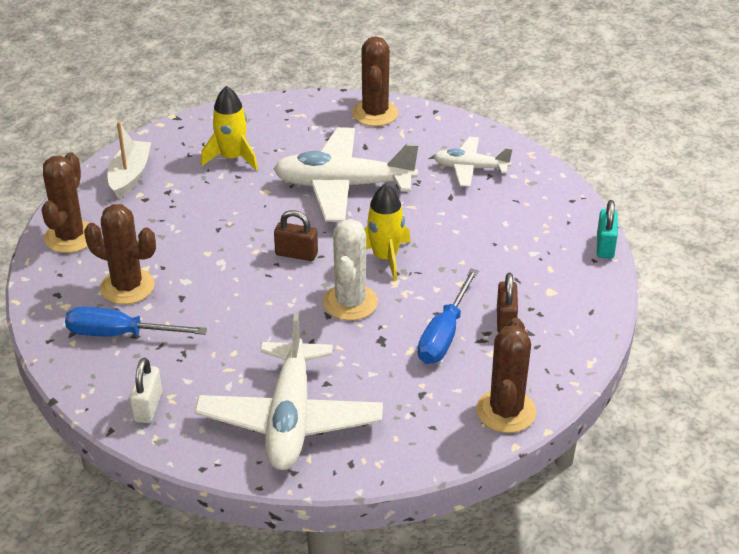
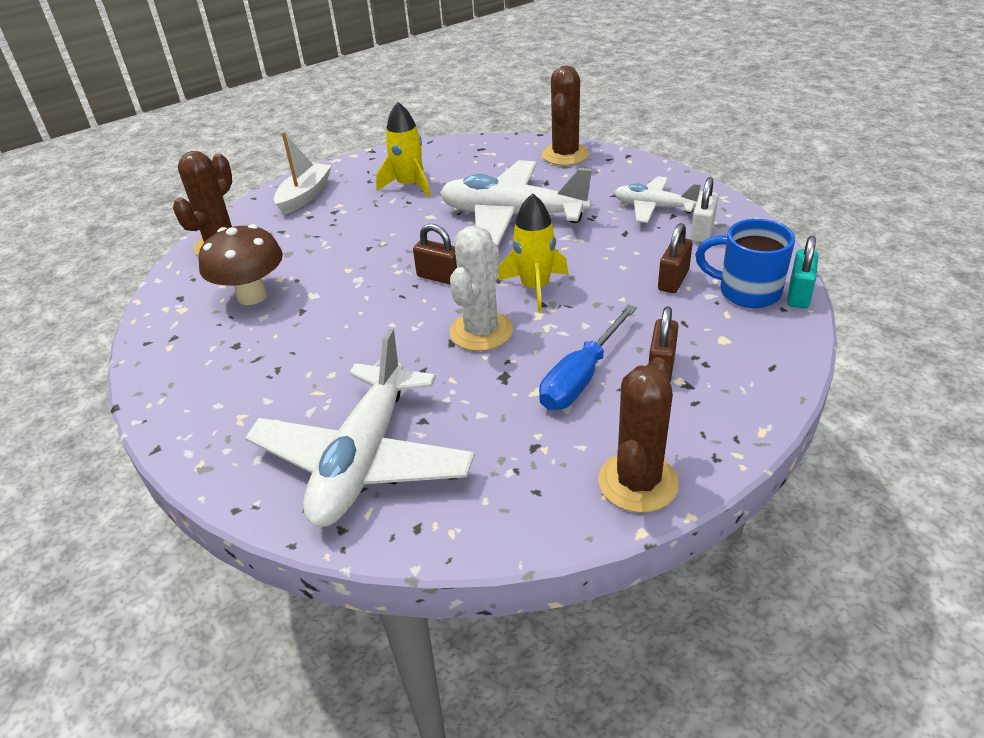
camera: 15 degrees right, 0 degrees up
(120, 334) = (220, 343): blue screwdriver -> none
(127, 287) = (252, 296): brown cactus -> brown mushroom
(148, 407) = (209, 426): white padlock -> white padlock (702, 232)
(501, 241) = (673, 280): none -> brown padlock
(563, 247) = (747, 292): none -> blue mug

